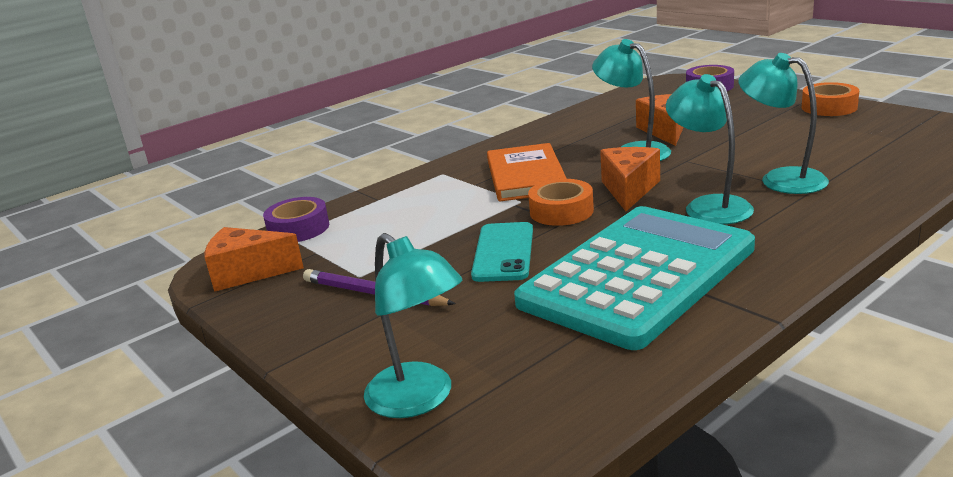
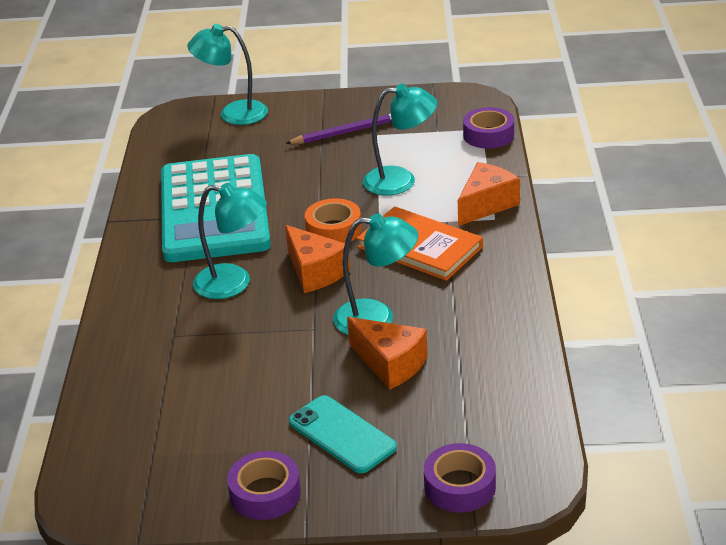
camera: 130 degrees right, 10 degrees up
(247, 273) = (447, 105): orange cheese -> orange cheese (486, 205)
(504, 252) = (319, 185): turquoise phone -> turquoise phone (342, 435)
(781, 179) = (208, 339): turquoise lamp -> turquoise lamp (400, 180)
(829, 107) = (265, 493): orange tape -> purple tape

